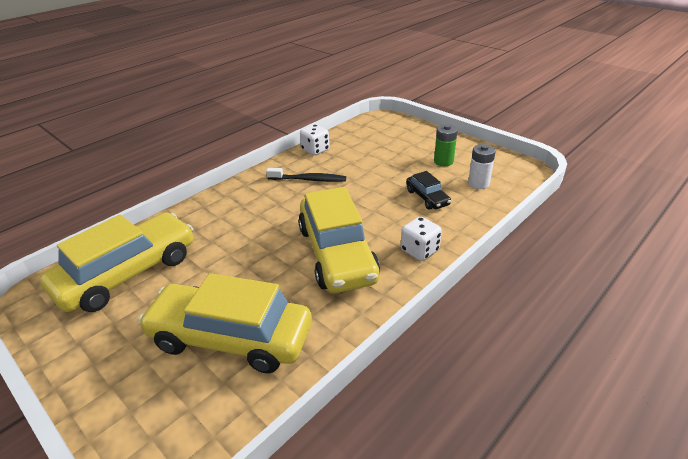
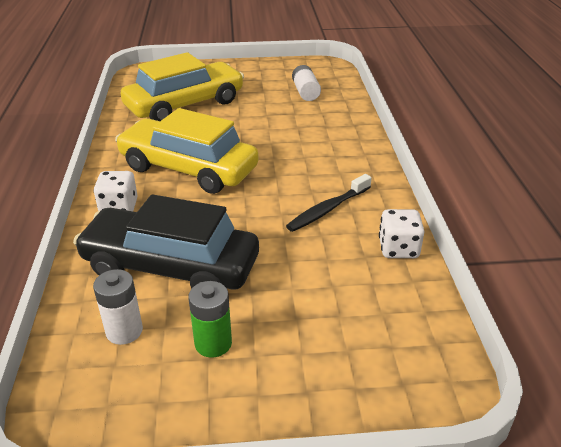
camera: 130 degrees right, 0 degrees up
(128, 273) = (305, 92): yellow car -> white battery
(427, 198) = (171, 266): black car -> black car, size x2.15

